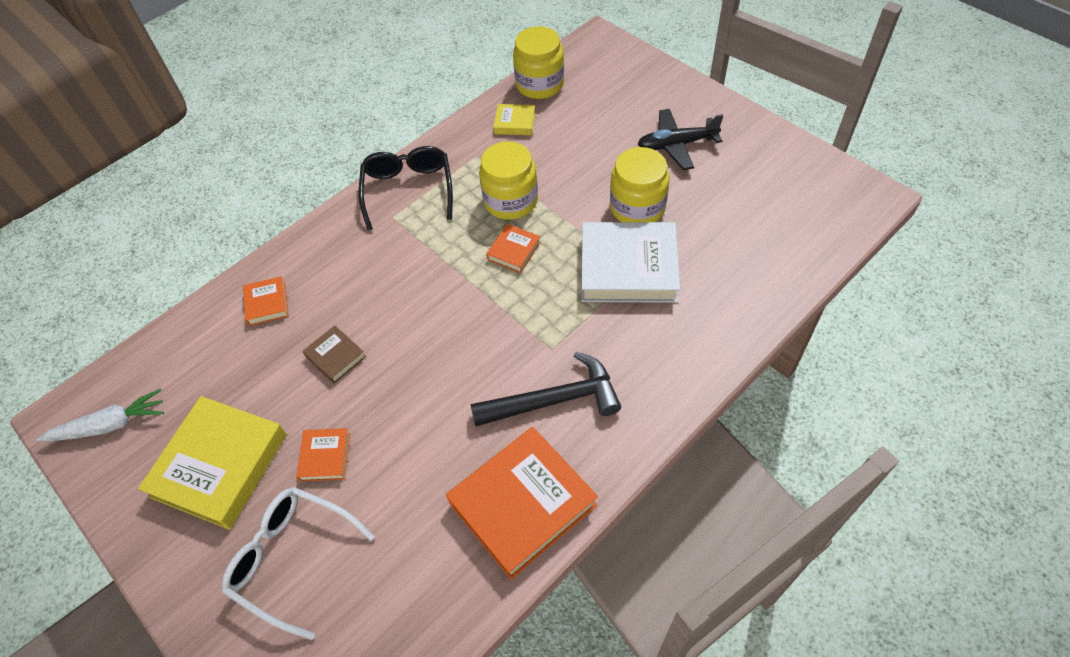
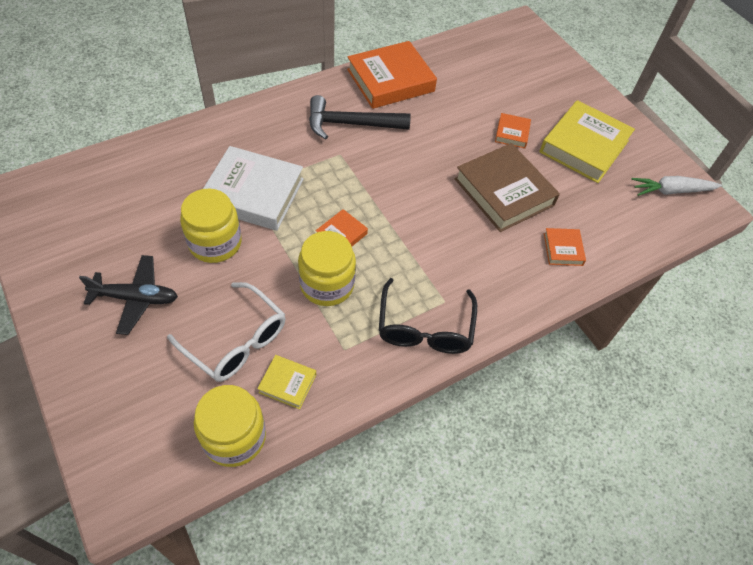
camera: 175 degrees left, 0 degrees up
(292, 558) = (531, 91): white glasses -> white glasses (236, 341)
(335, 357) = (504, 192): brown book -> brown book, size x2.12

